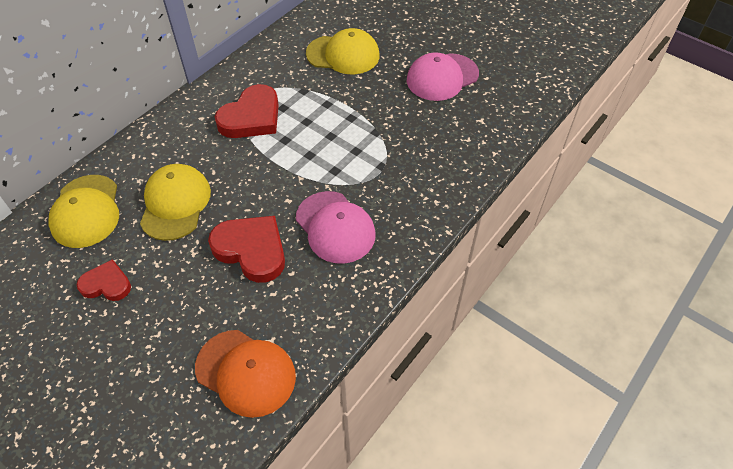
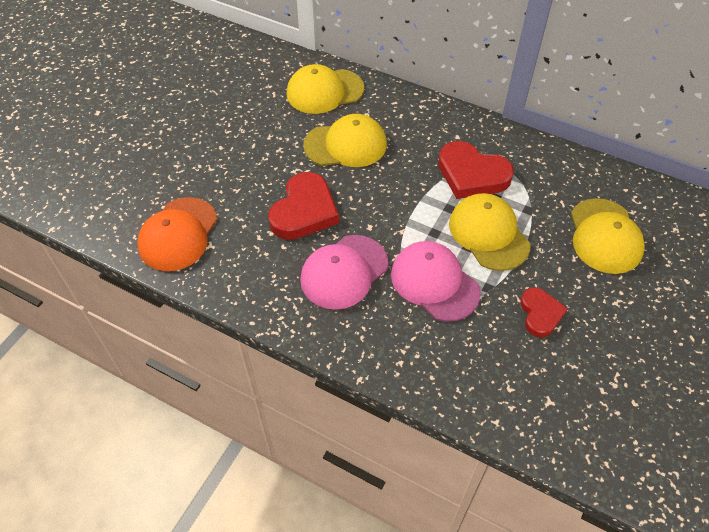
camera: 80 degrees right, 0 degrees up
(106, 284) = (254, 125): red heart -> red heart (540, 314)
(321, 120) = (488, 234): none -> yellow cap
(442, 77) = (611, 348): pink cap -> pink cap (434, 283)

